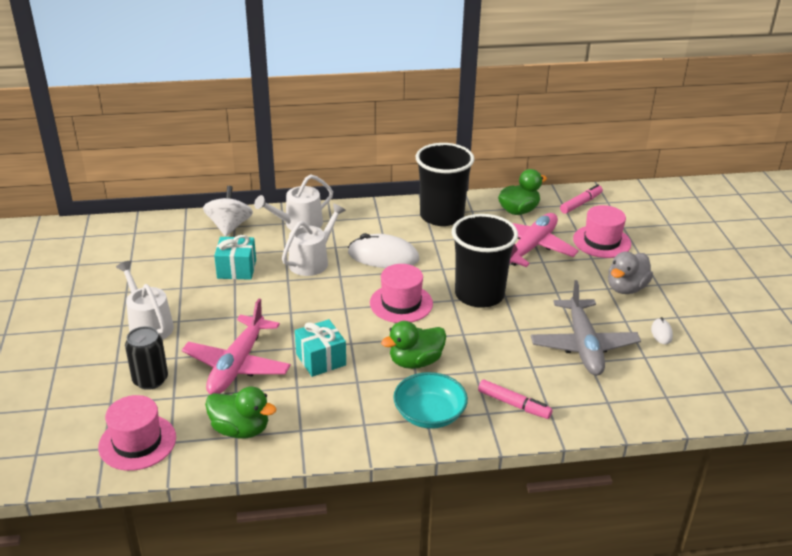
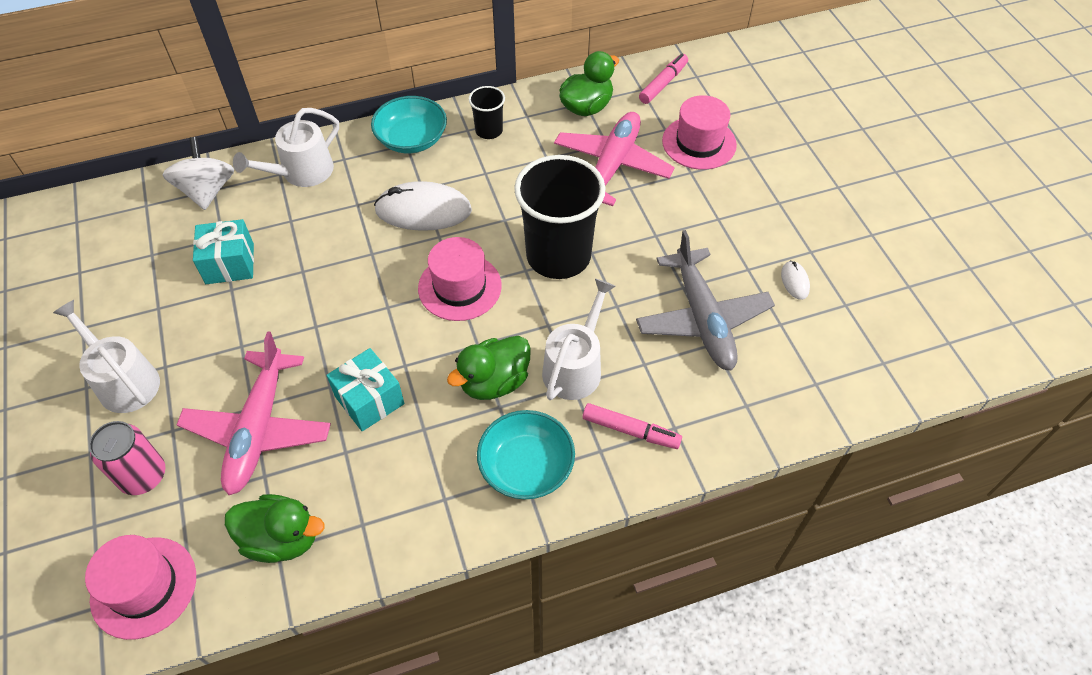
camera: 10 degrees left, 20 degrees up
(150, 380) = (143, 476): black can -> pink can
(312, 261) = (330, 234): white watering can -> white watering can (575, 367)
(383, 214) = (412, 139): none -> turquoise bowl
(441, 216) = (489, 130): black cup -> black cup, size x0.47
(626, 288) = (740, 215): grey duck -> none

